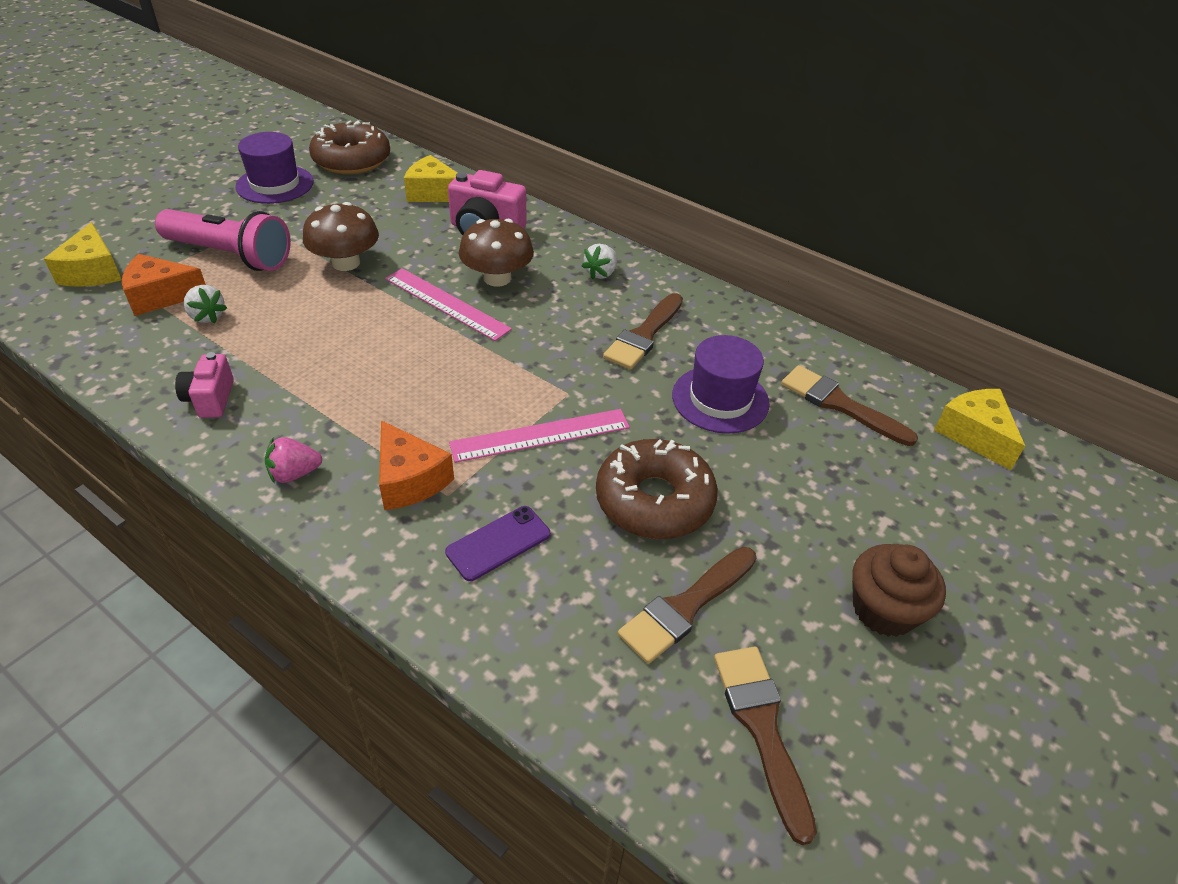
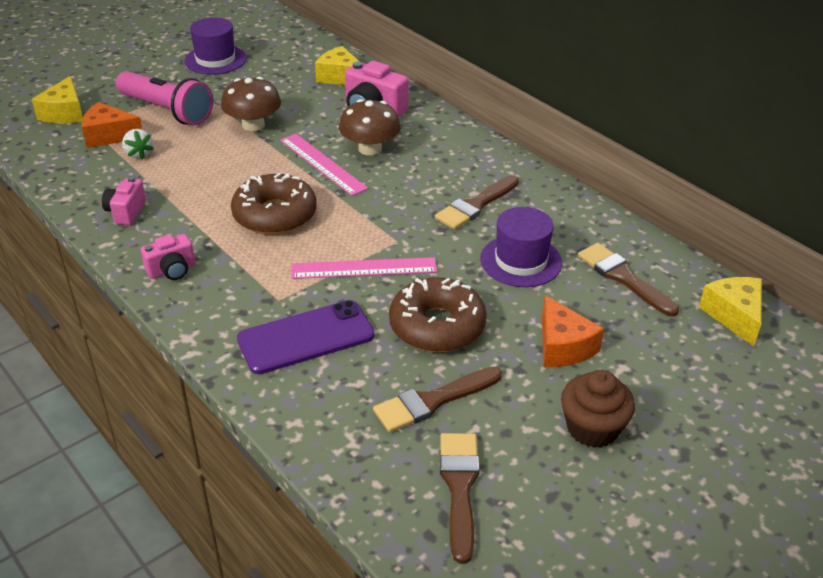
camera: 15 degrees right, 5 degrees down
(294, 474) = (172, 270): pink strawberry -> pink camera
(352, 160) = (282, 45): brown donut -> brown donut (275, 215)
(410, 480) = (254, 286): orange cheese -> orange cheese (563, 346)
(498, 543) = (306, 337): purple phone -> purple phone, size x1.66
(601, 273) = (458, 154): white strawberry -> none

